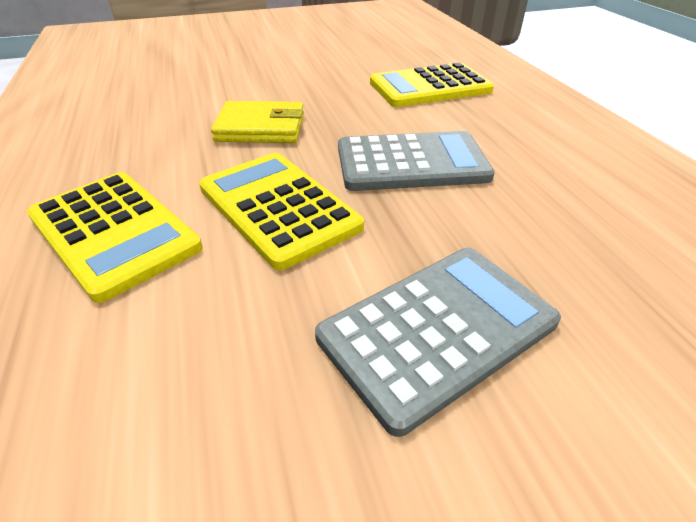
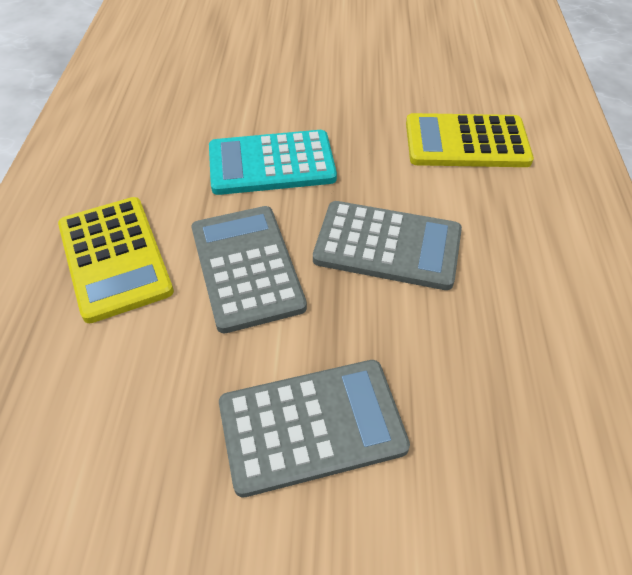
camera: 20 degrees right, 10 degrees up
(261, 127) = (271, 164): yellow wallet -> turquoise calculator
(278, 208) = (246, 267): yellow calculator -> grey calculator

